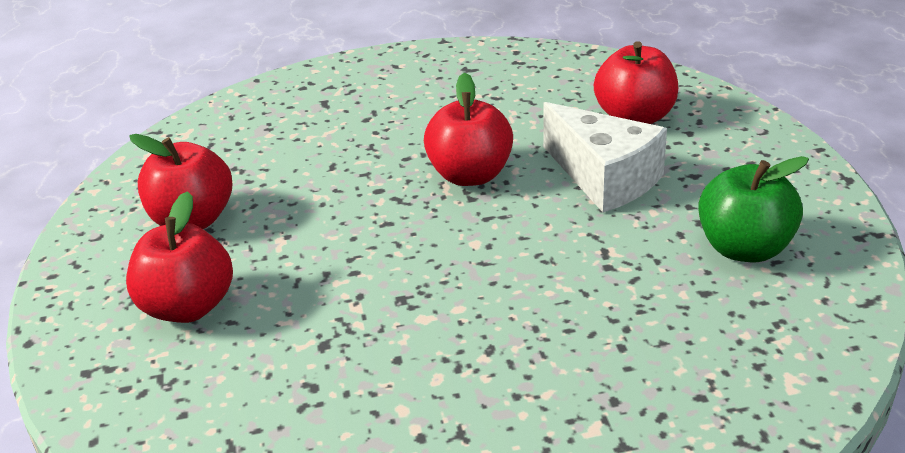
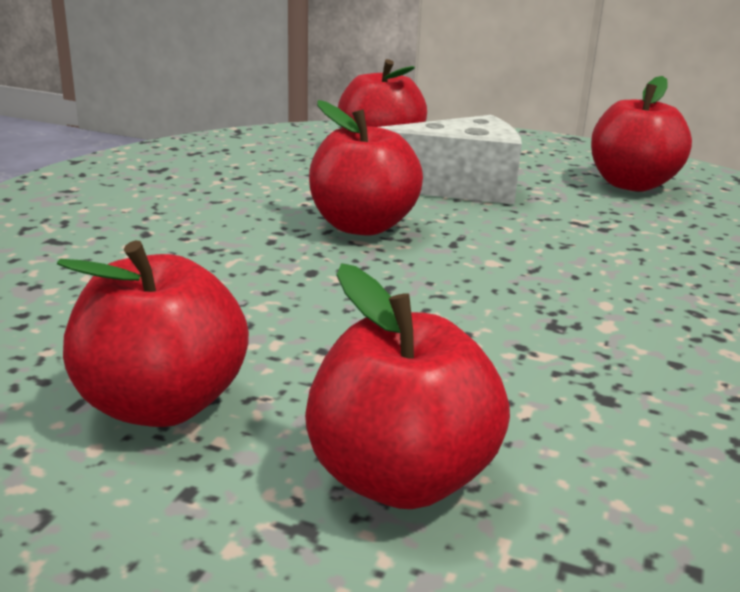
camera: 60 degrees left, 10 degrees down
(744, 248) = (631, 184): green apple -> red apple

